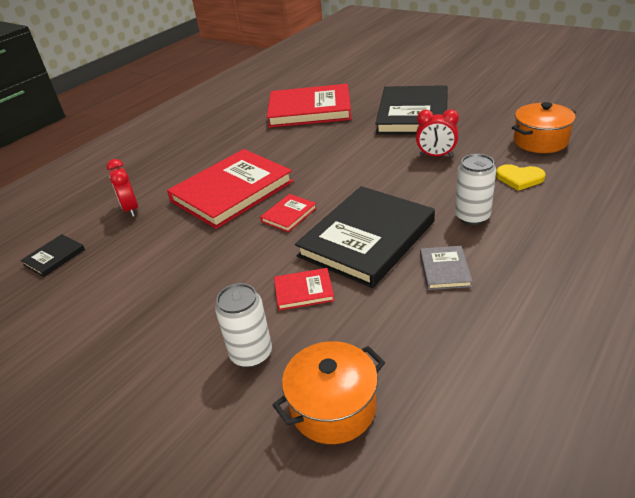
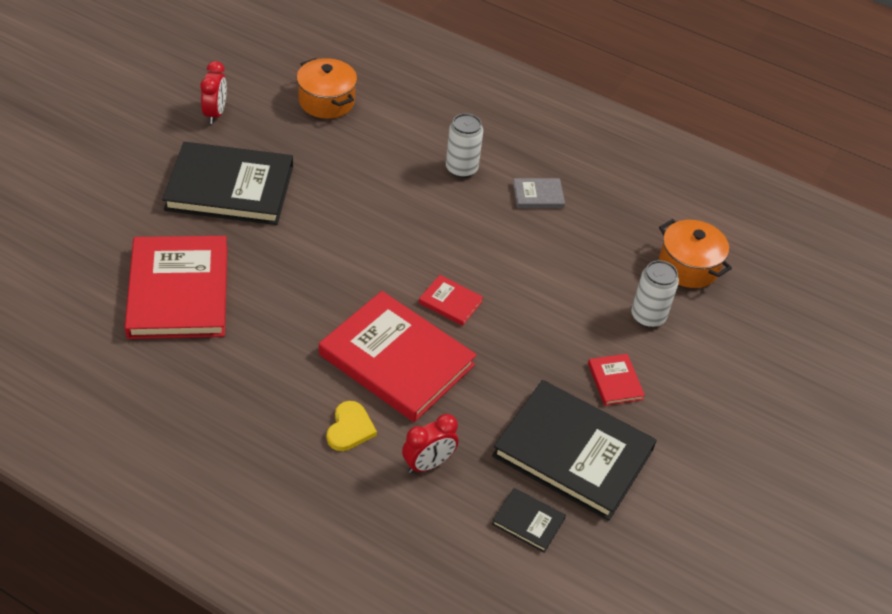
camera: 105 degrees left, 10 degrees up
(304, 291) = (571, 286): red book -> red book (615, 381)
(367, 239) = (494, 241): black book -> black book (573, 452)
(436, 155) = (341, 179): red clock -> red clock (215, 113)
(519, 178) = (398, 129): yellow heart -> yellow heart (350, 428)

